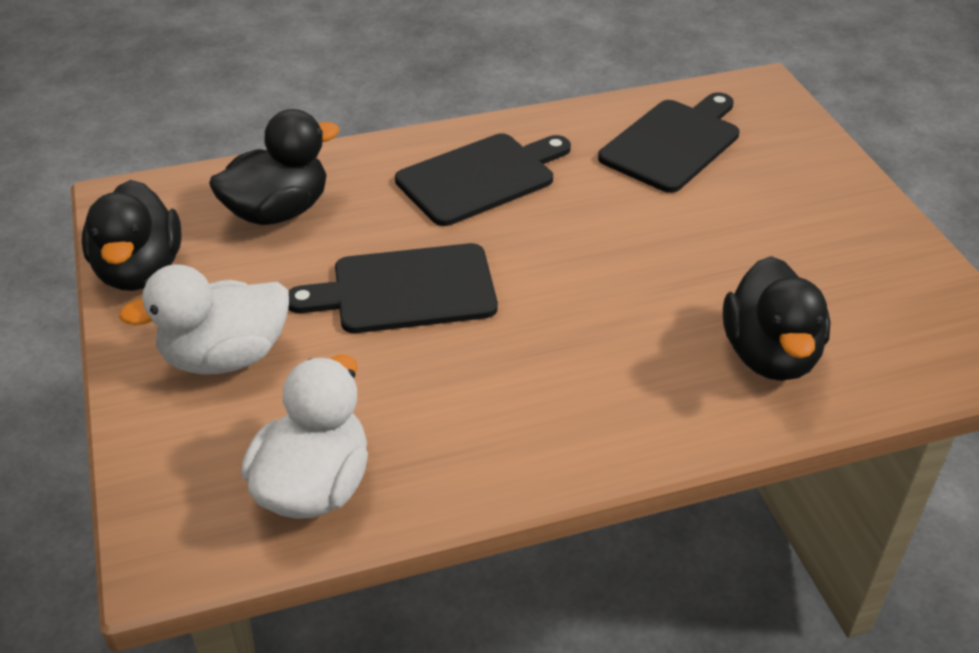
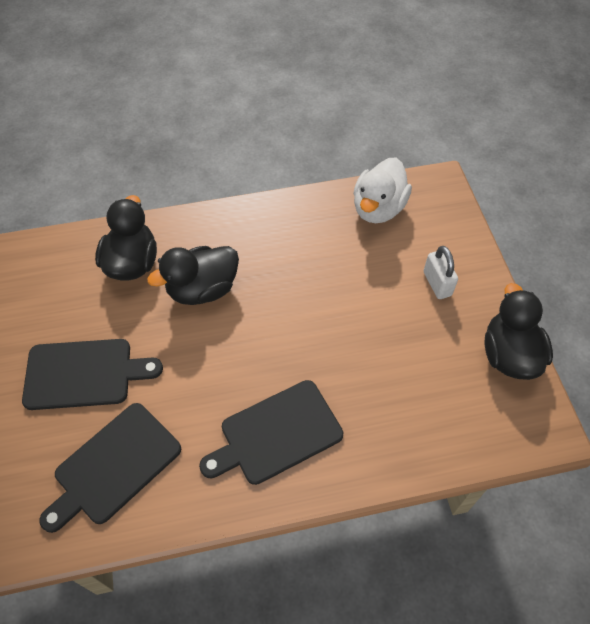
camera: 175 degrees left, 15 degrees up
(225, 357) = (437, 284): white duck -> white padlock
(278, 211) = (427, 406): black duck -> black duck (202, 289)
(405, 290) = (335, 325): black cutting board -> black cutting board (84, 374)

